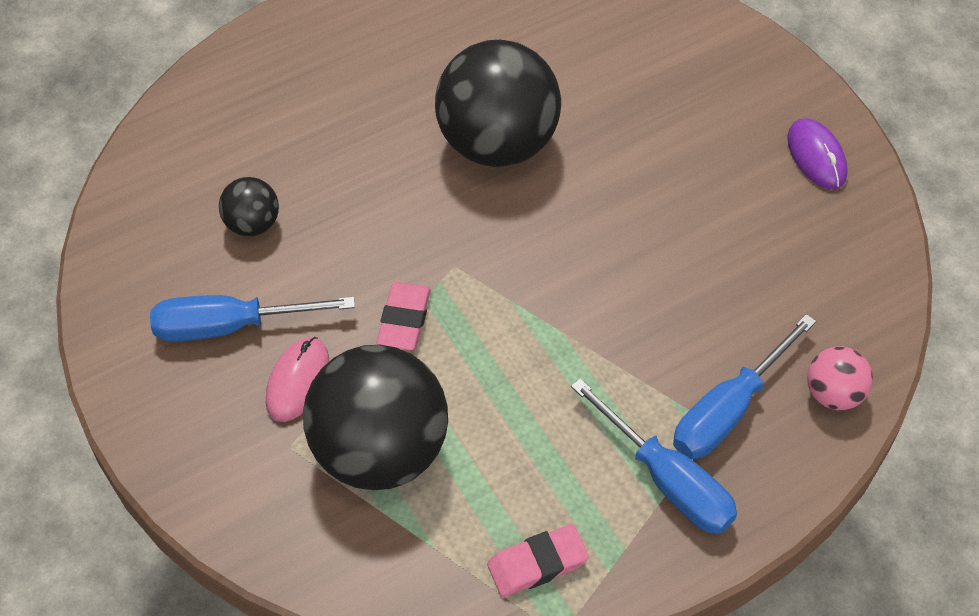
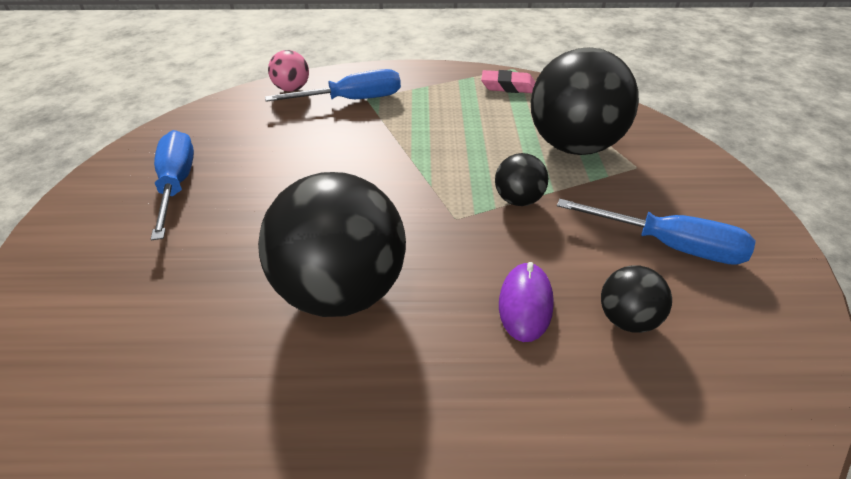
camera: 150 degrees left, 15 degrees down
(298, 381) = (619, 195): pink mouse -> none
(404, 320) = (518, 200): pink eraser -> black ball
(667, 480) = (413, 90): blue screwdriver -> blue screwdriver (176, 185)
(816, 156) = (125, 182): purple mouse -> purple mouse (525, 304)

